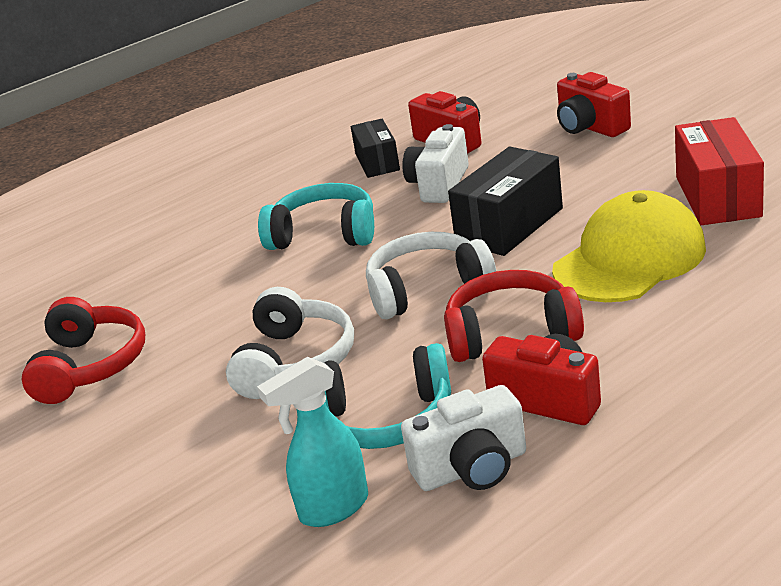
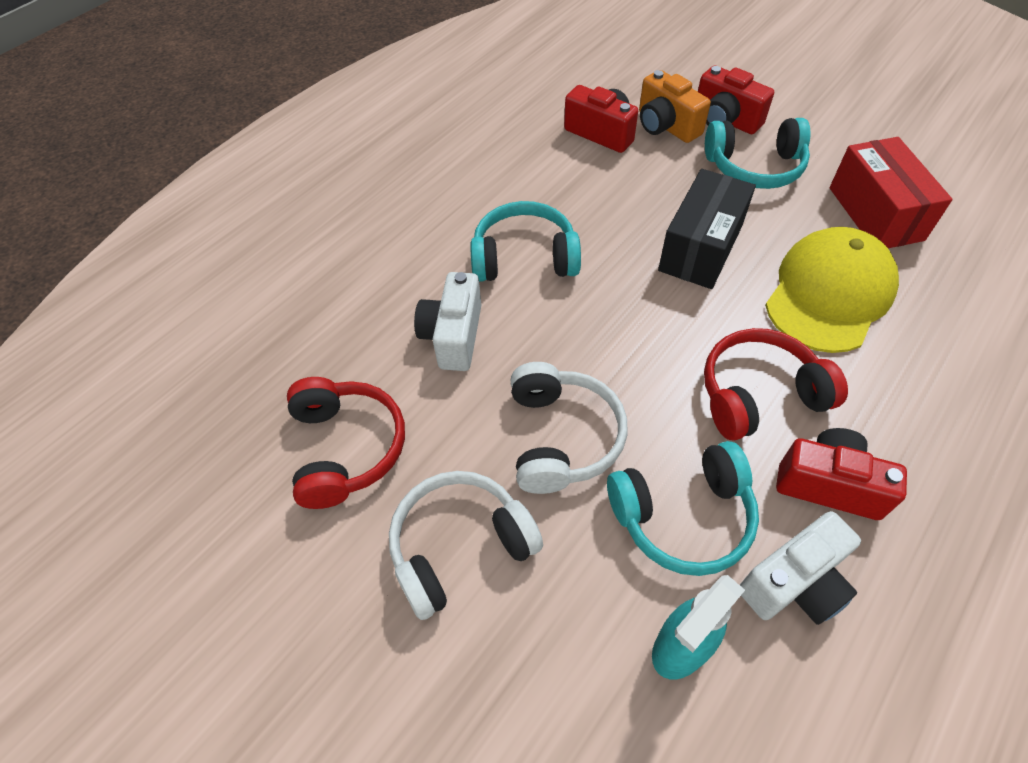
camera: 15 degrees left, 25 degrees up
(377, 162) = (540, 159): black box -> none
(427, 290) = (656, 335): white headphones -> white headphones (460, 547)
(439, 185) = (612, 192): white camera -> white camera (453, 336)
(523, 133) = (666, 126): none -> orange camera
(602, 163) = (754, 167): none -> turquoise headphones

